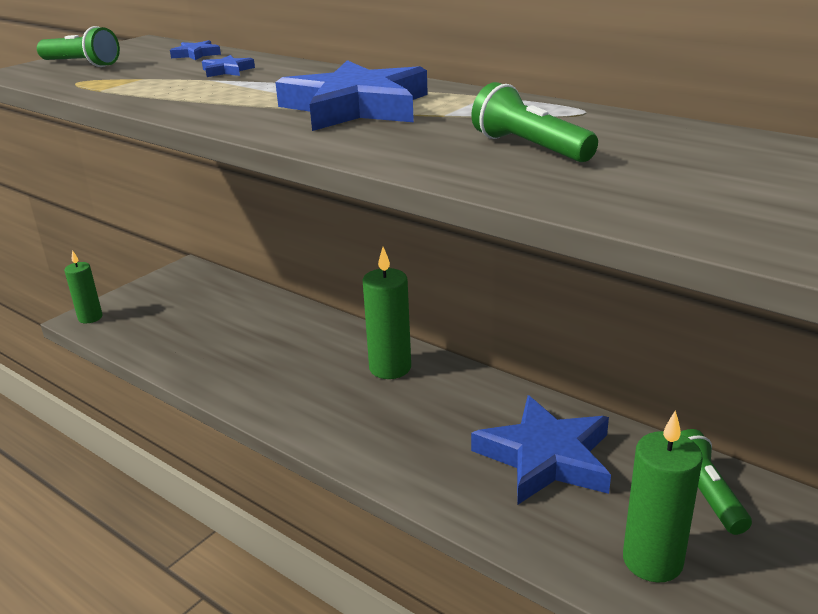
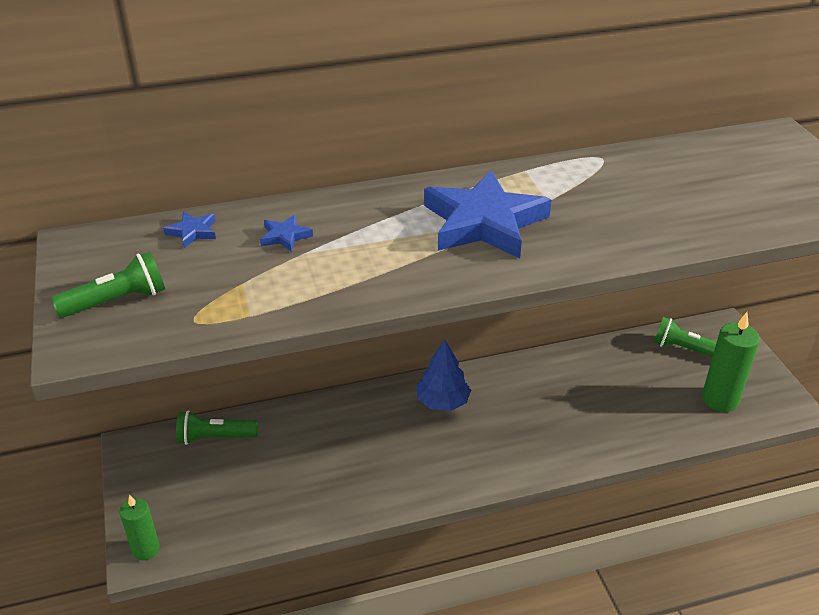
camera: 55 degrees left, 10 degrees up
(390, 368) = (443, 401): green candle -> blue tree
(529, 147) = (648, 203): green flashlight -> green flashlight (215, 437)
(546, 457) = (606, 387): blue star -> none

